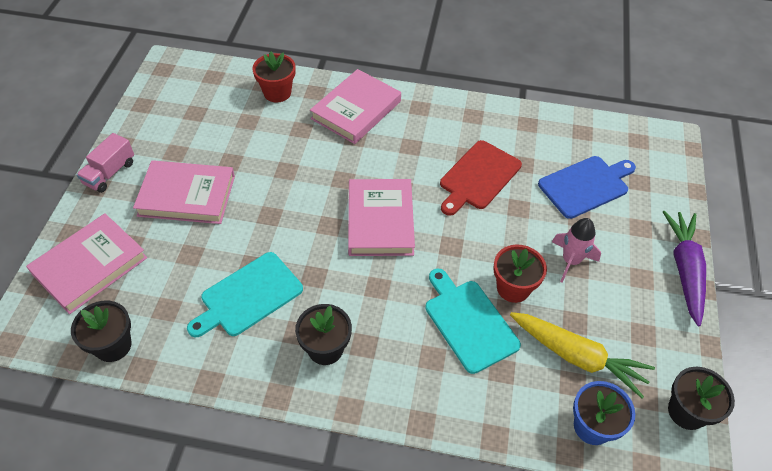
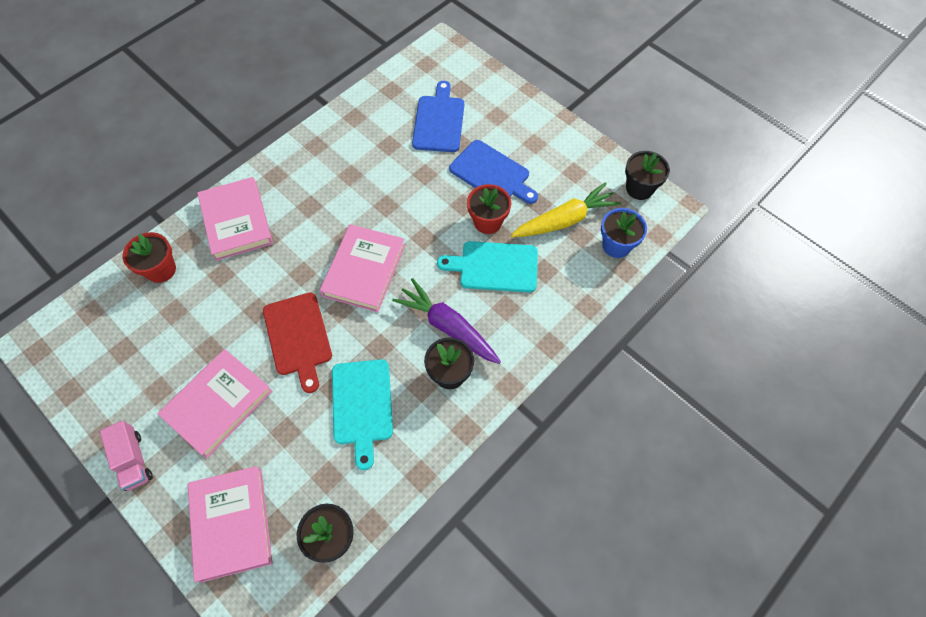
camera: 55 degrees left, 10 degrees up
(380, 220) = (364, 270): pink book -> pink book turned 75 degrees clockwise
(478, 177) = (377, 180): red cutting board -> red cutting board (298, 337)
(570, 261) = (492, 173): pink rocket -> blue cutting board
(684, 270) = (546, 116): purple carrot -> purple carrot (448, 327)

